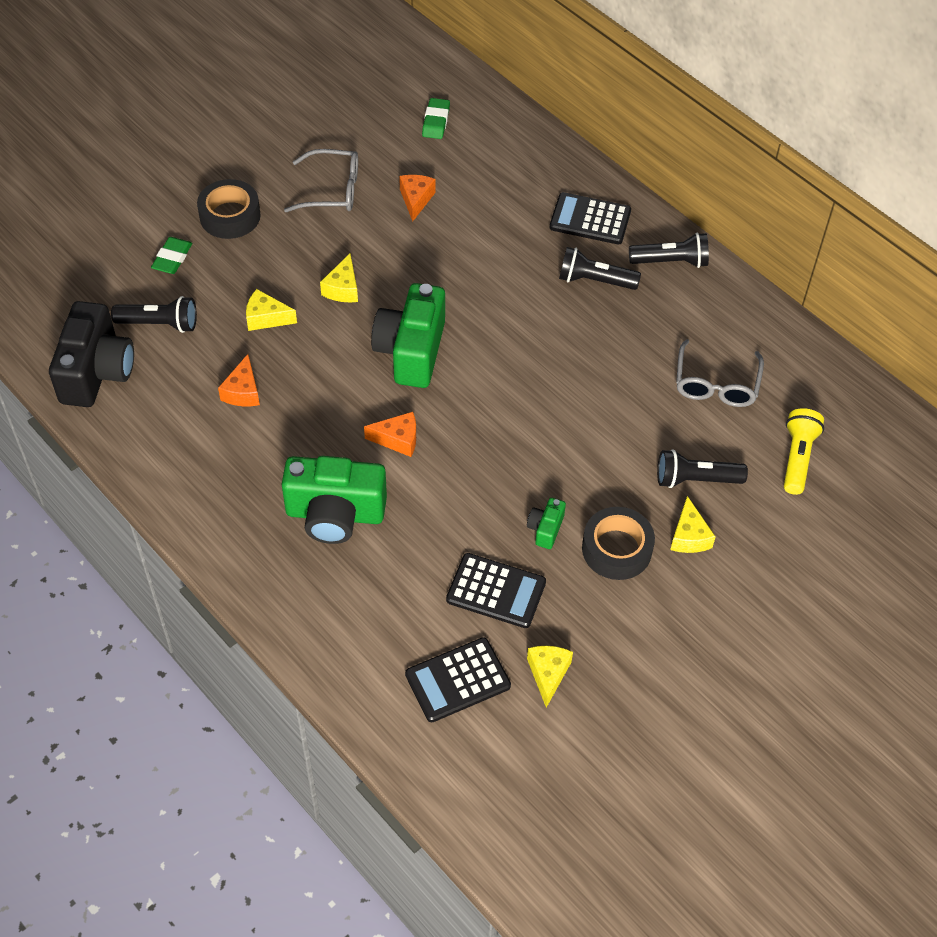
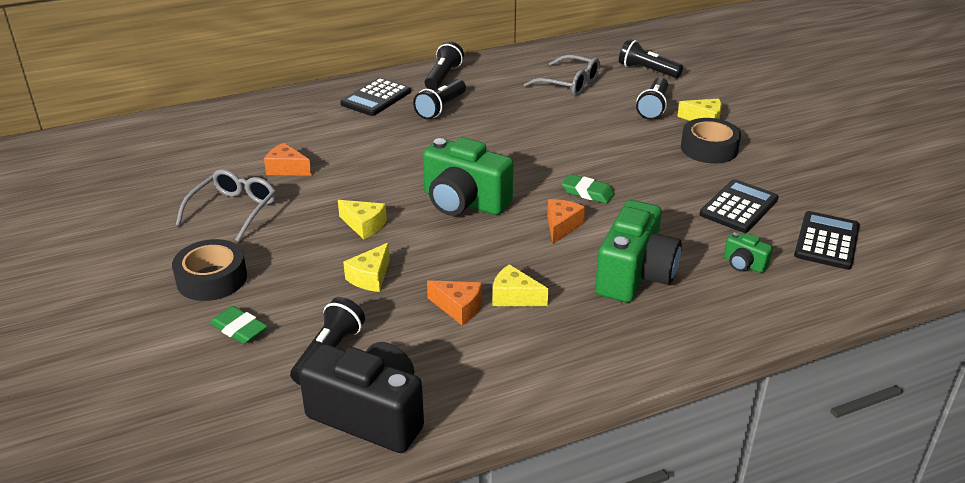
camera: 70 degrees left, 20 degrees down
(436, 121) = (201, 143): green eraser -> green eraser (587, 193)
(457, 680) = (826, 241): black calculator -> black calculator turned 150 degrees counterclockwise
(545, 529) = (681, 174): green camera -> green camera (744, 264)
(548, 674) = (823, 198): yellow cheese -> yellow cheese (514, 297)
(797, 458) = (647, 70): yellow flashlight -> black flashlight

